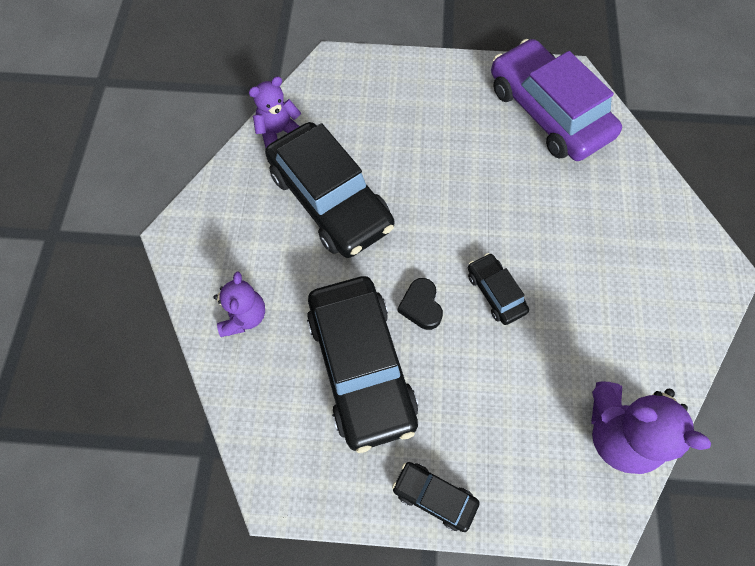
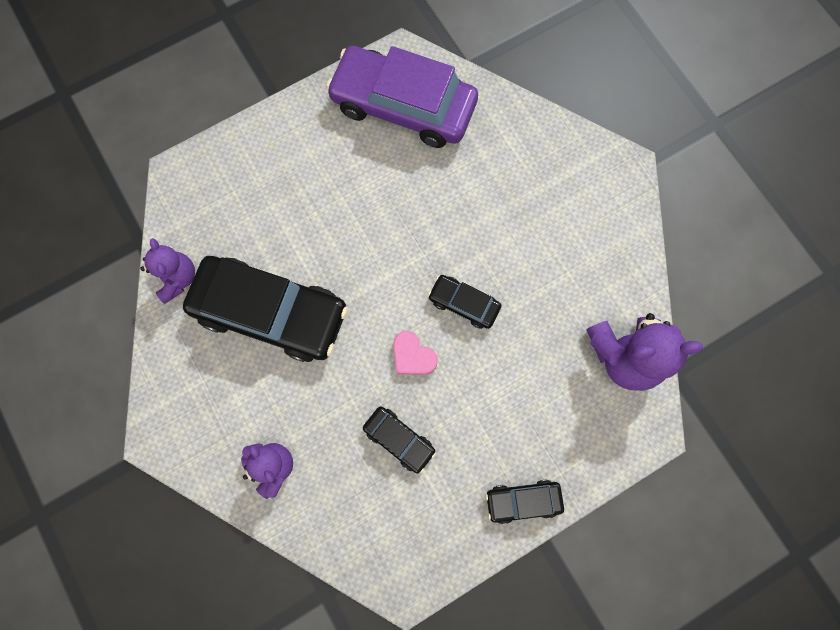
camera: 35 degrees left, 10 degrees up
(279, 132) = (178, 278): purple teddy bear -> purple teddy bear turned 135 degrees clockwise
(361, 366) = (399, 439): black car -> black car, size x0.46
(421, 306) = (413, 356): black heart -> pink heart

